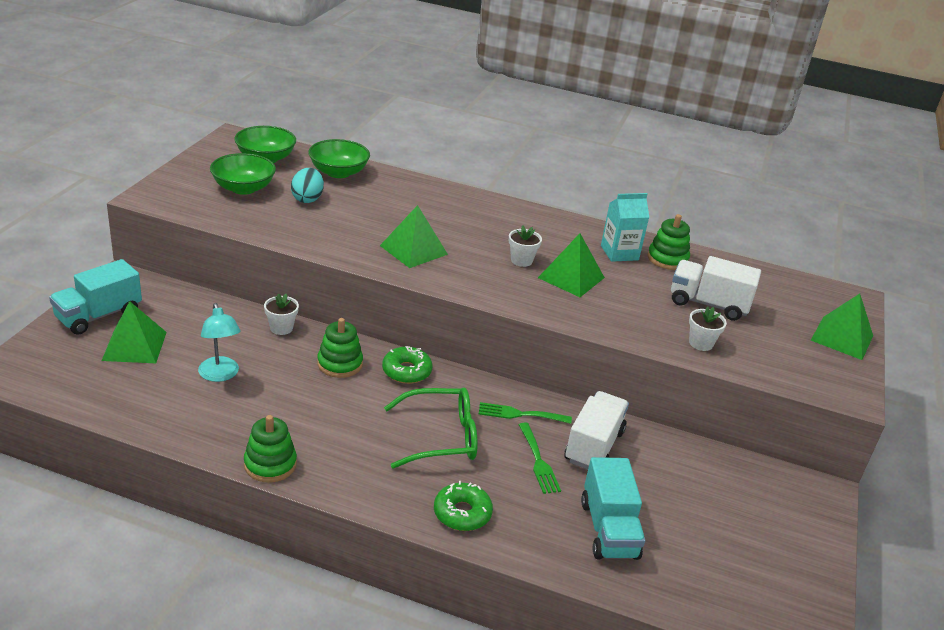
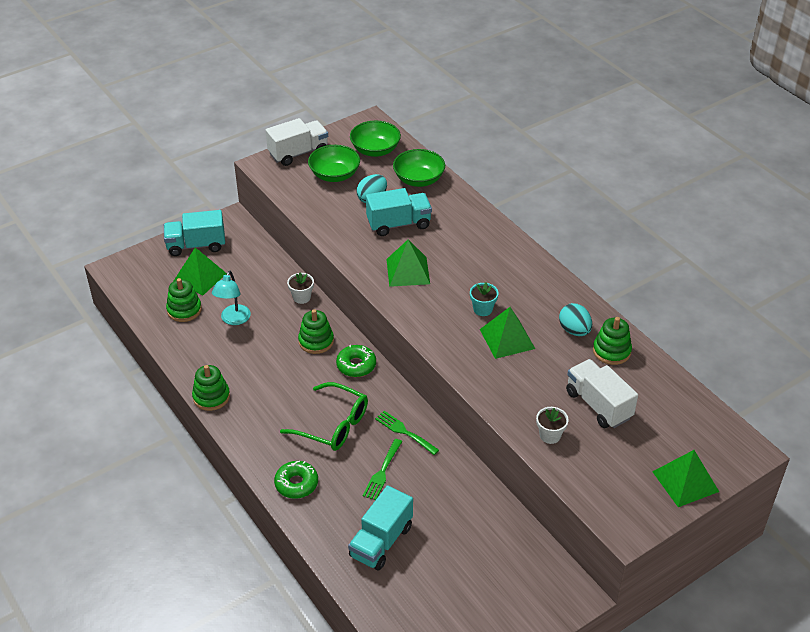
camera: 40 degrees right, 10 degrees up
(145, 386) = (184, 310): none -> green stacking toy
(359, 213) = (398, 224): none -> turquoise truck
(521, 260) = (483, 309): white flower pot -> turquoise flower pot
(593, 446) = (433, 479): white truck -> white truck (298, 153)
(619, 253) = (574, 330): turquoise carton -> turquoise egg

